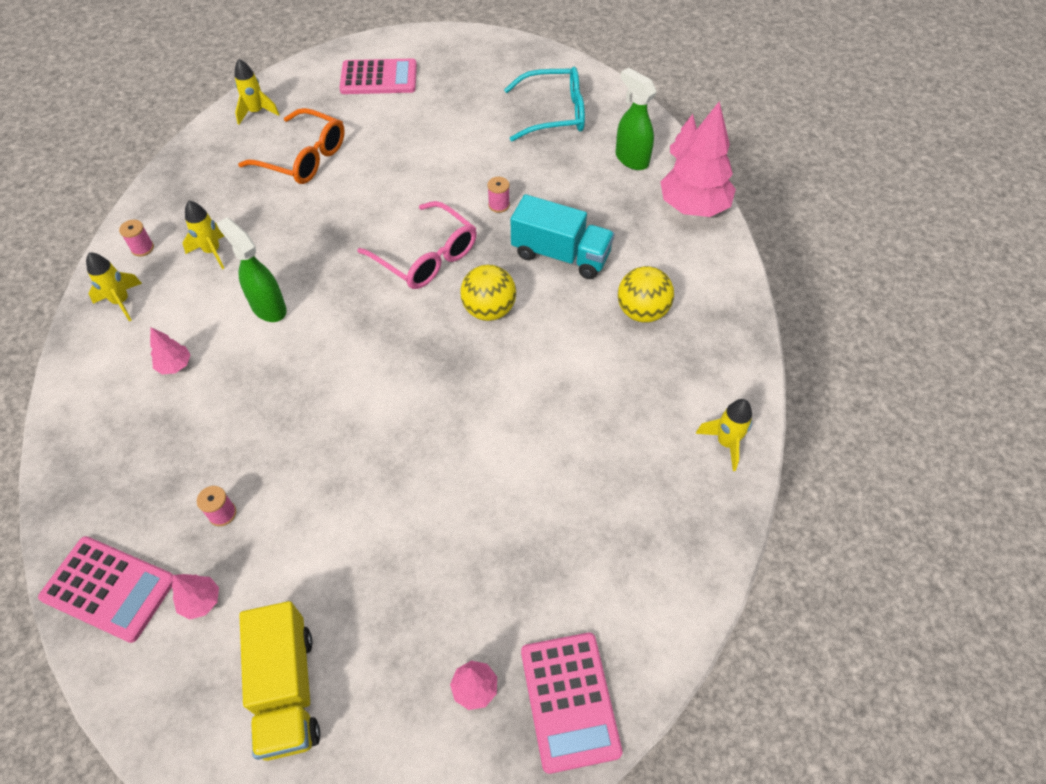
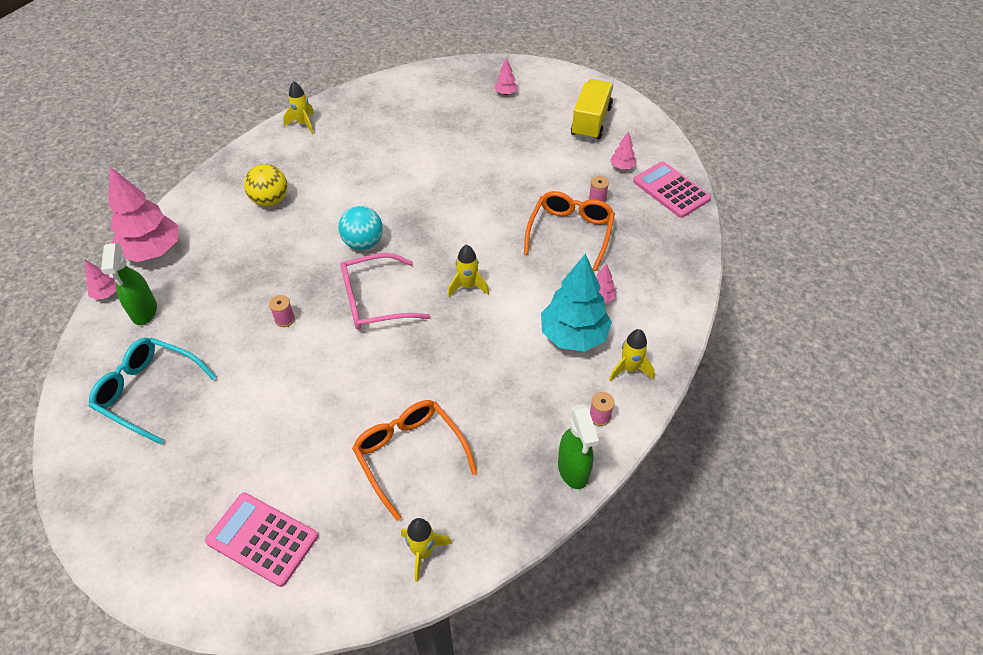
camera: 150 degrees left, 5 degrees down
(193, 310) = (573, 335): none -> turquoise tree
(213, 251) = (539, 384): yellow rocket -> yellow rocket (468, 286)
(242, 438) = (570, 233): none -> orange glasses
(268, 307) = (515, 312): green spray bottle -> green spray bottle (573, 470)
(426, 256) = (374, 301): pink glasses -> pink glasses turned 90 degrees counterclockwise
(489, 310) = (363, 243): yellow ball -> turquoise ball
(560, 255) = (280, 259): turquoise truck -> none
(569, 701) = (468, 76): pink calculator -> none

